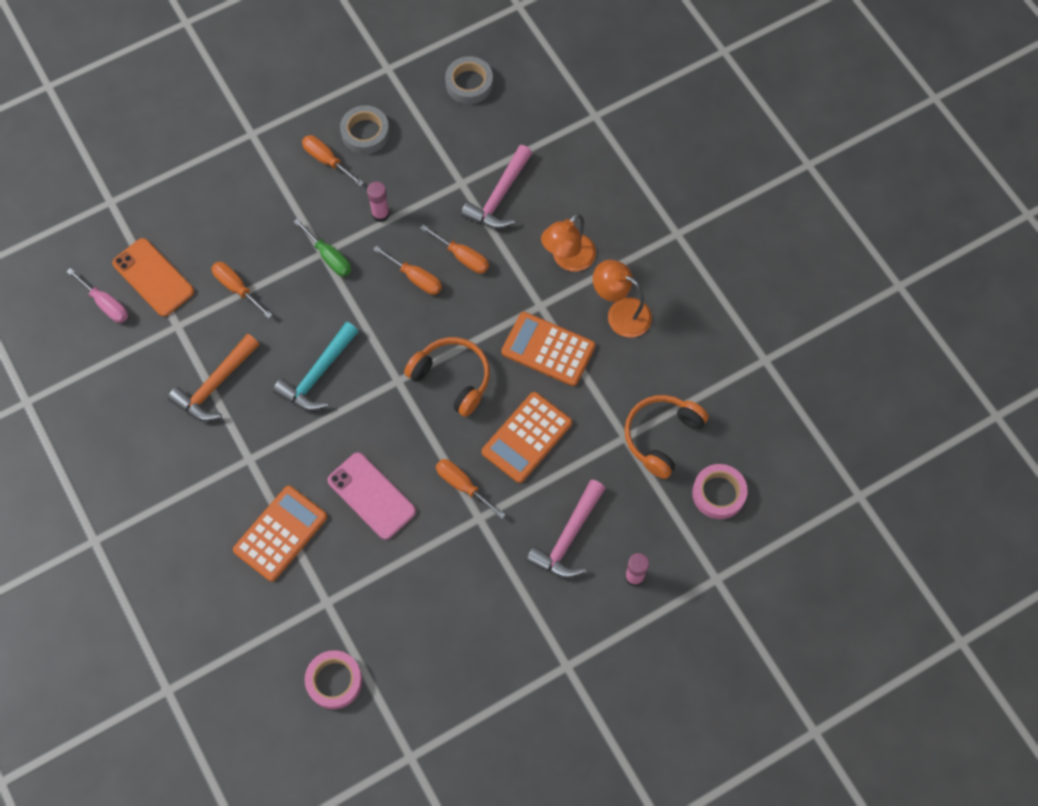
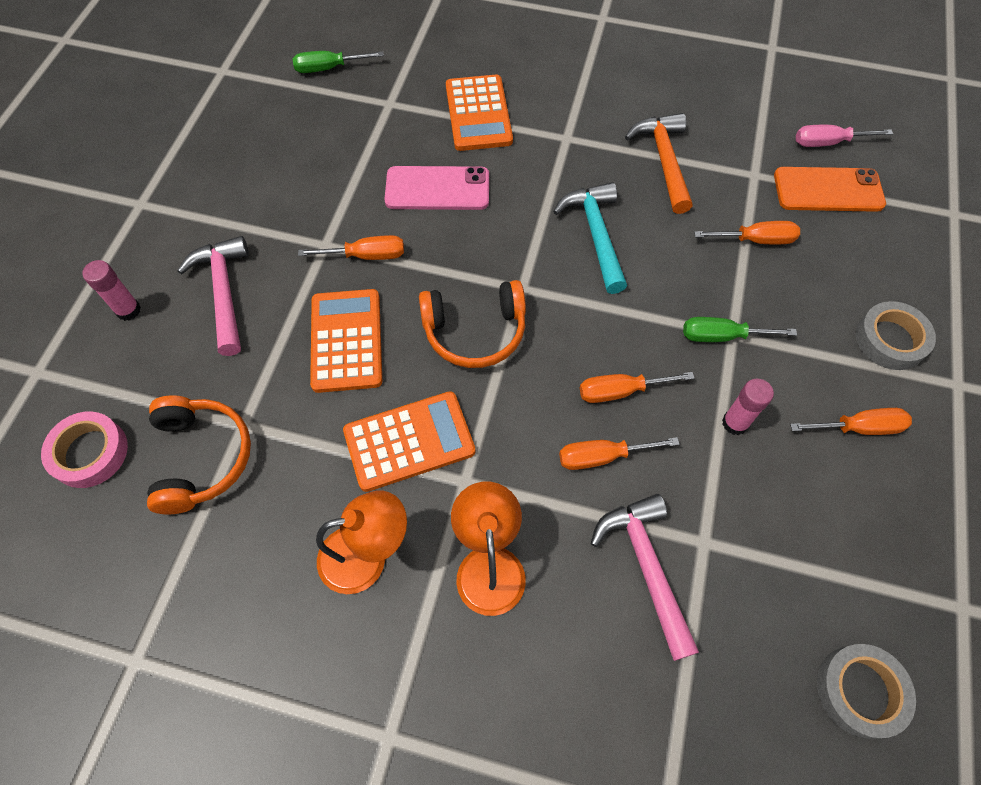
camera: 135 degrees right, 5 degrees down
(334, 681) = (328, 68): pink tape -> green screwdriver
(365, 133) = (869, 497): grey tape -> grey tape (890, 340)

